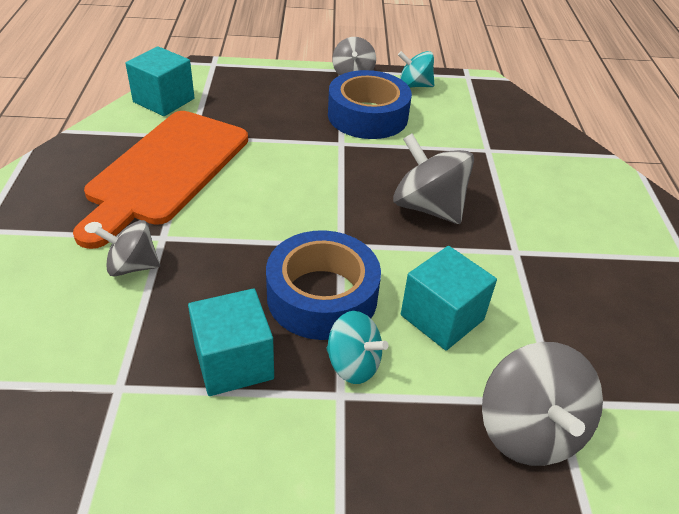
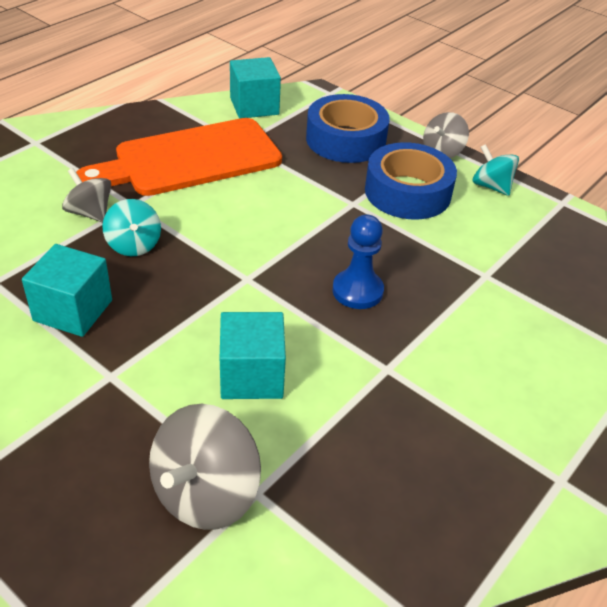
camera: 40 degrees right, 0 degrees up
(322, 296) = (184, 305): blue tape -> blue tape (345, 139)
(353, 364) = (144, 363): turquoise spinning top -> turquoise spinning top (134, 245)
(428, 207) = (357, 291): grey spinning top -> blue pawn

